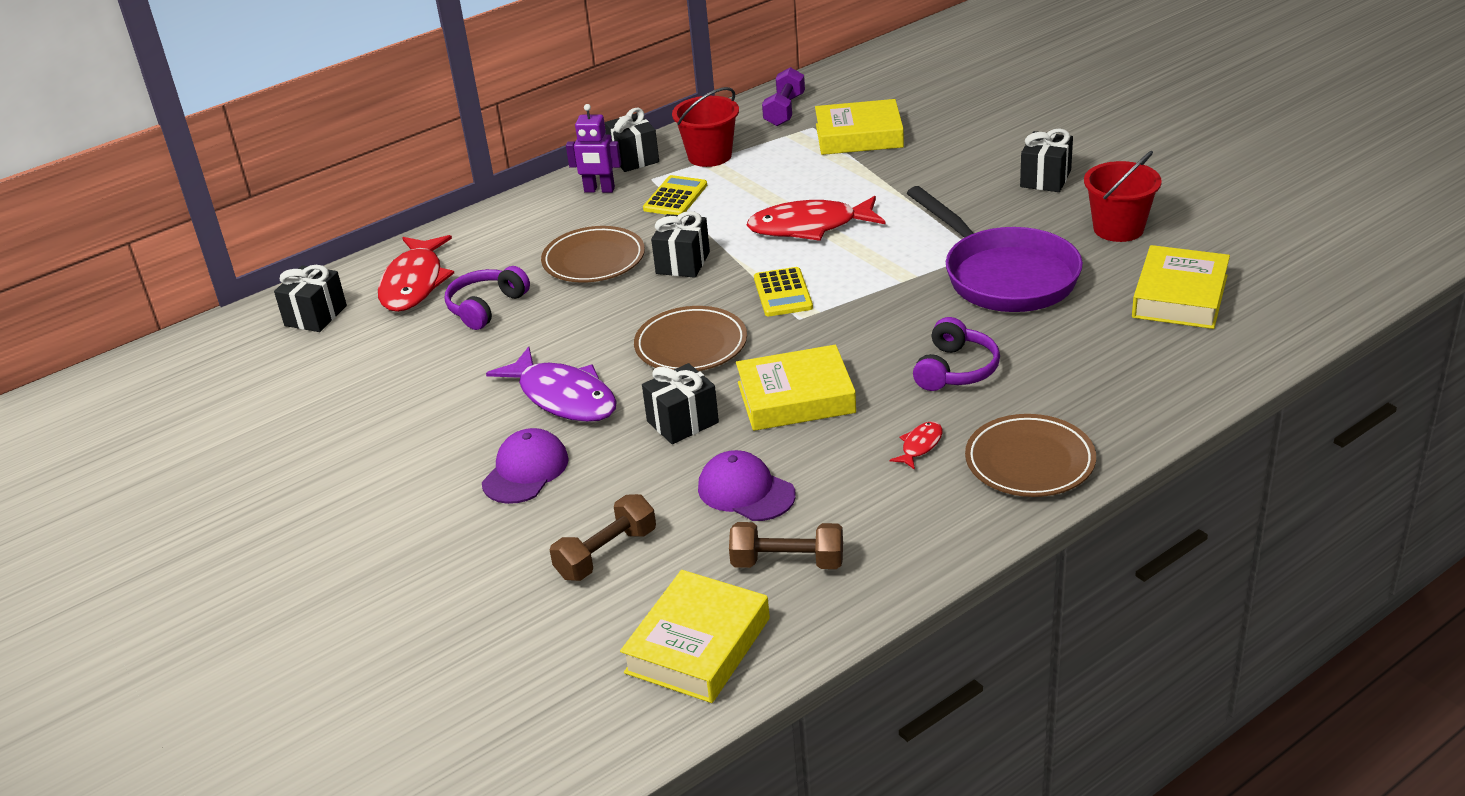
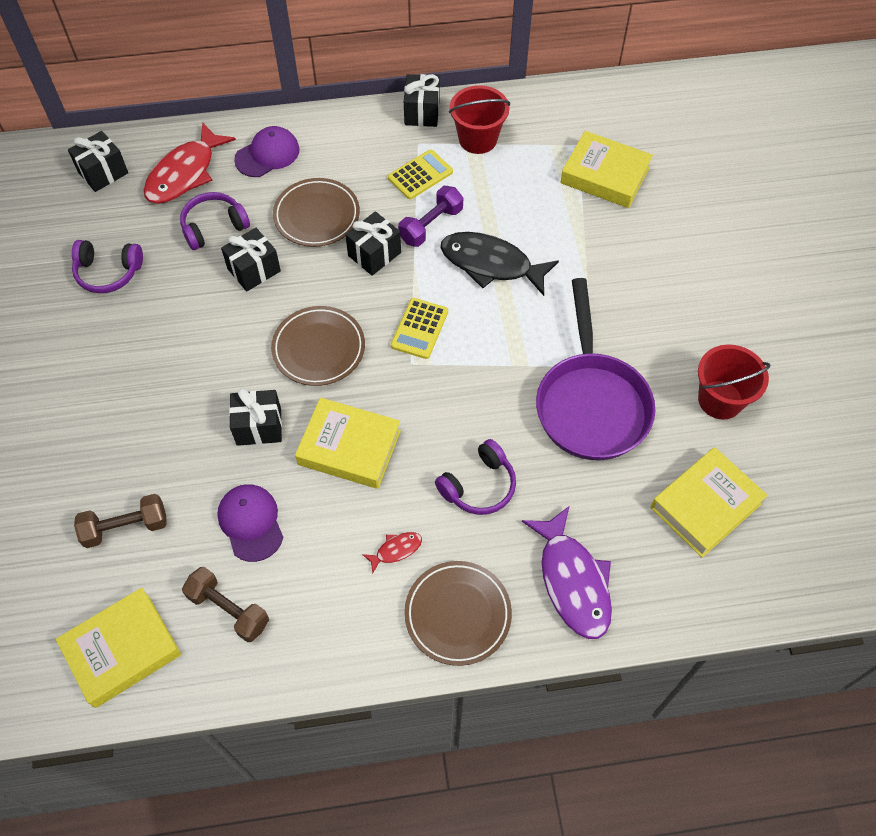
camera: 25 degrees right, 25 degrees up
(394, 382) = (108, 272): none -> purple headphones
(525, 471) = (130, 414): purple cap -> purple cap (267, 154)
(563, 397) = (201, 353): purple fish -> purple fish (572, 581)
(599, 190) = (373, 137): purple robot -> none
(784, 110) = (571, 113): purple dumbbell -> purple dumbbell (431, 225)
(809, 227) = (491, 264): red fish -> black fish
(1045, 179) = (709, 307): black gift -> black gift (254, 270)

